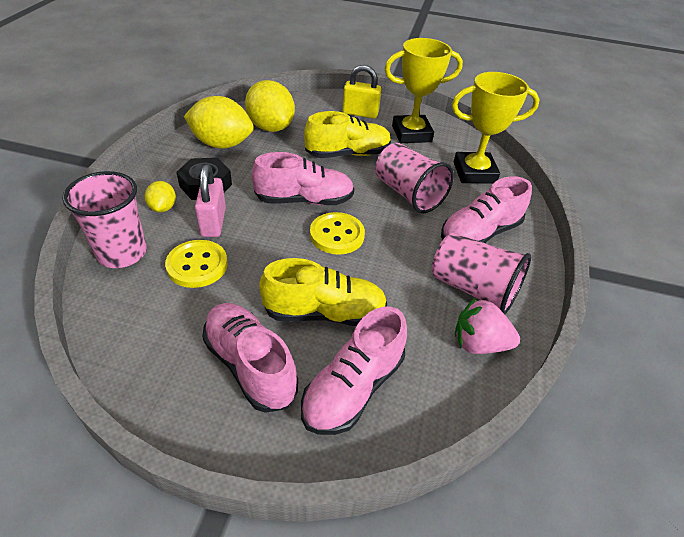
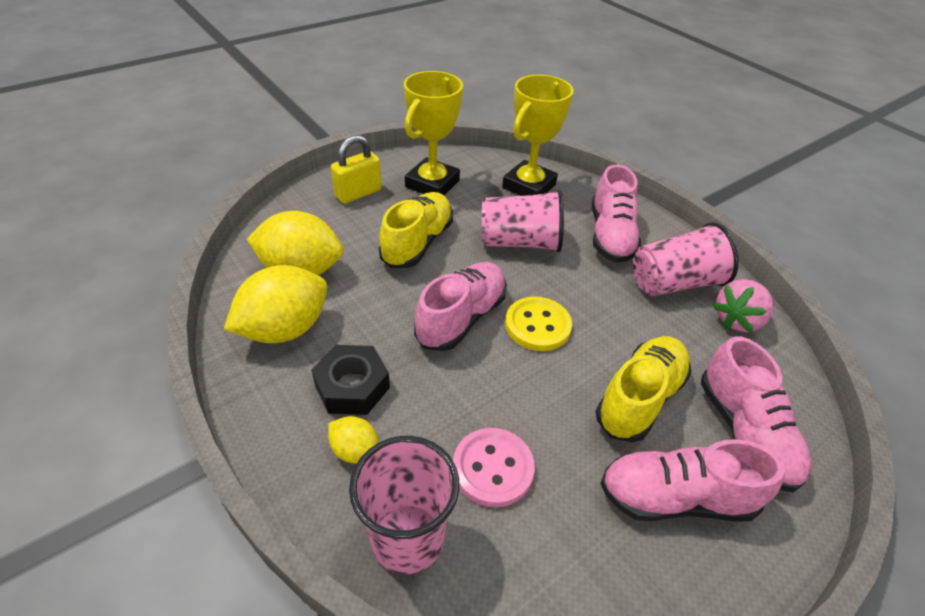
camera: 50 degrees left, 0 degrees up
(197, 265) = (492, 468): yellow button -> pink button
(213, 222) = (429, 415): pink padlock -> none

